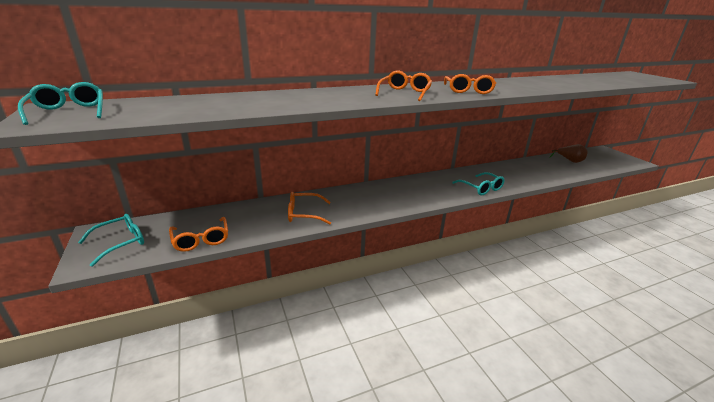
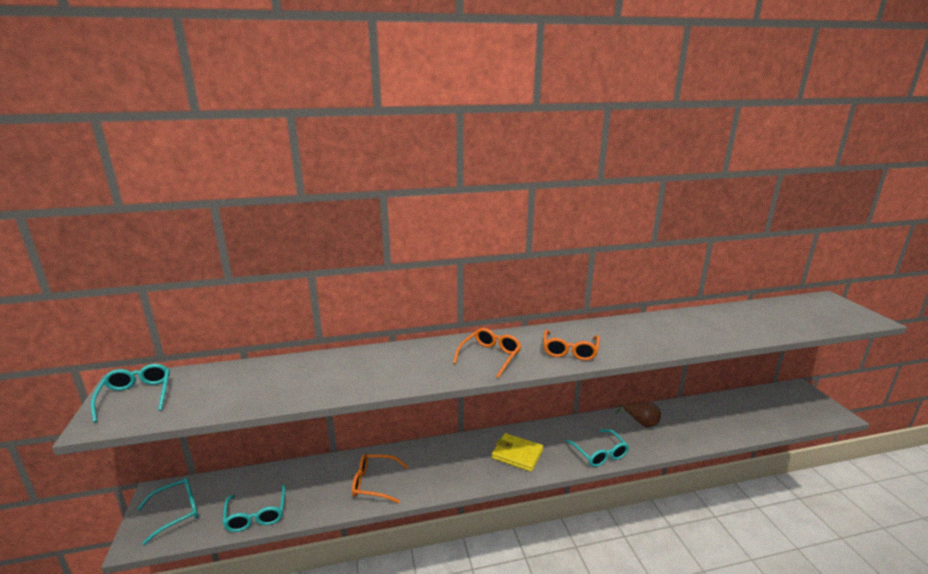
camera: 10 degrees right, 5 degrees down
(201, 240) = (256, 515): orange glasses -> turquoise glasses
(417, 191) = (517, 454): none -> yellow wallet
(570, 161) = (740, 408): brown pear -> brown pear (641, 422)

